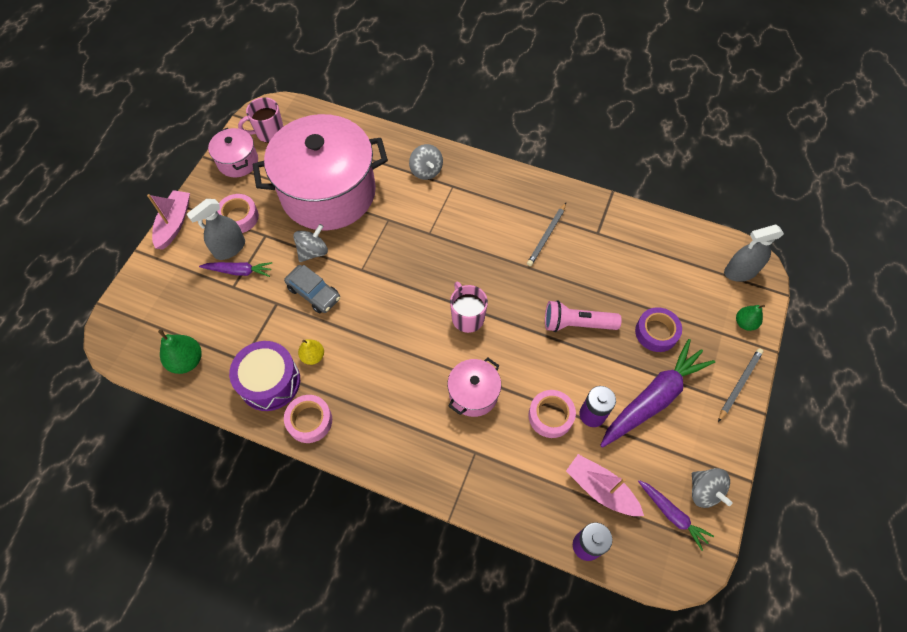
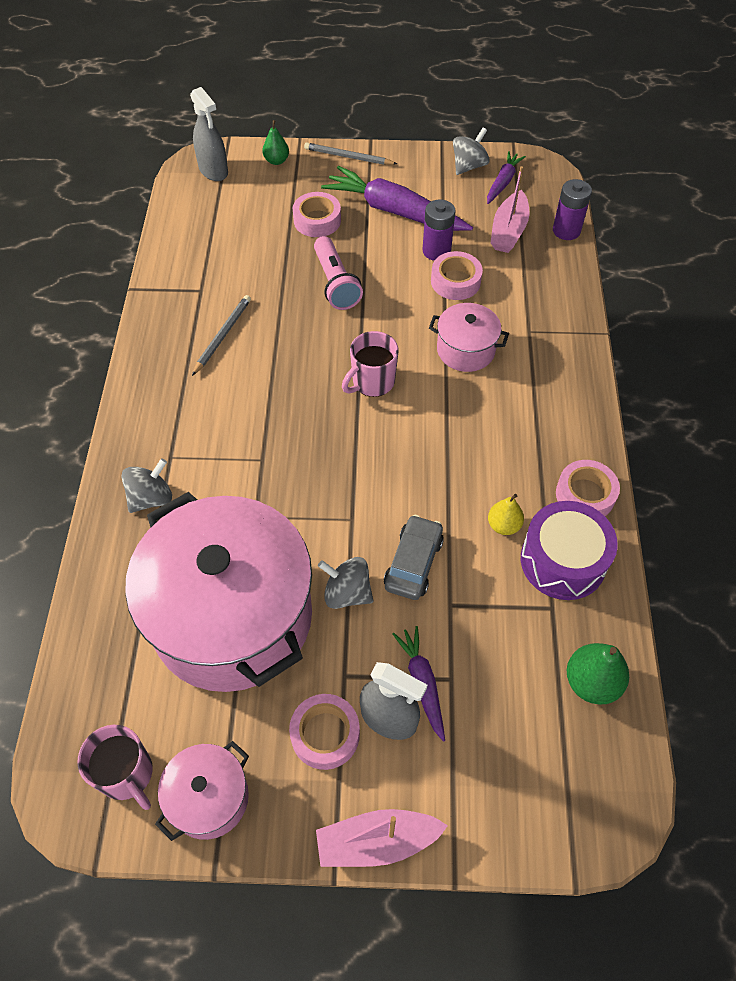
camera: 110 degrees left, 5 degrees down
(546, 236) = (222, 335): grey pencil -> grey pencil turned 75 degrees counterclockwise
(656, 332) = (317, 220): purple tape -> pink tape

